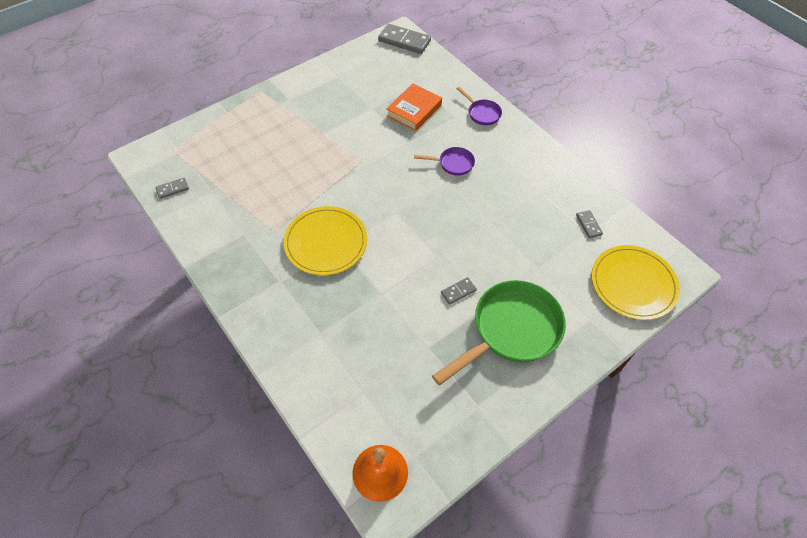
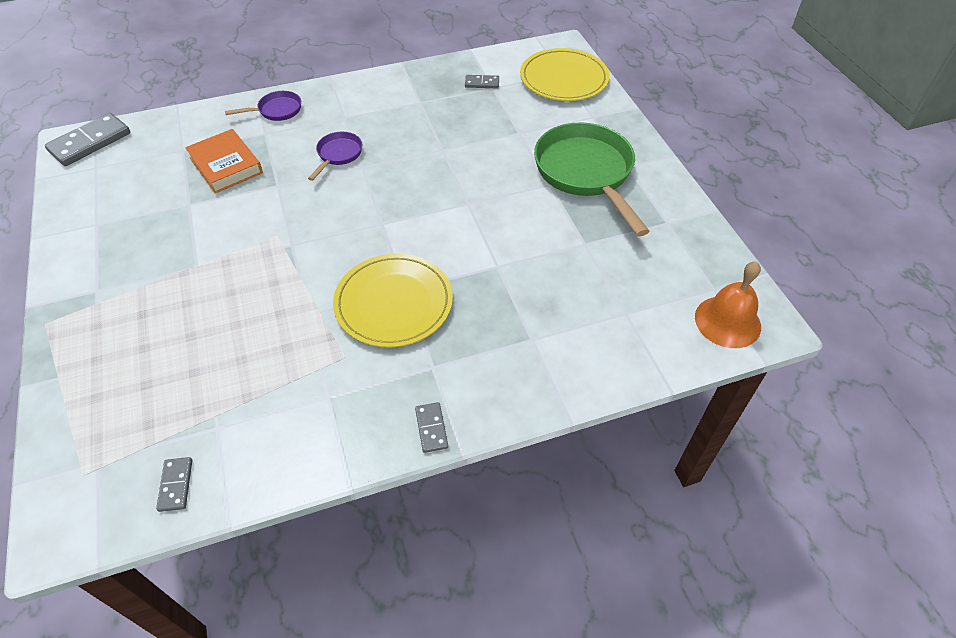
camera: 70 degrees left, 5 degrees down
(458, 291) = (522, 199): grey domino -> grey domino (431, 428)

